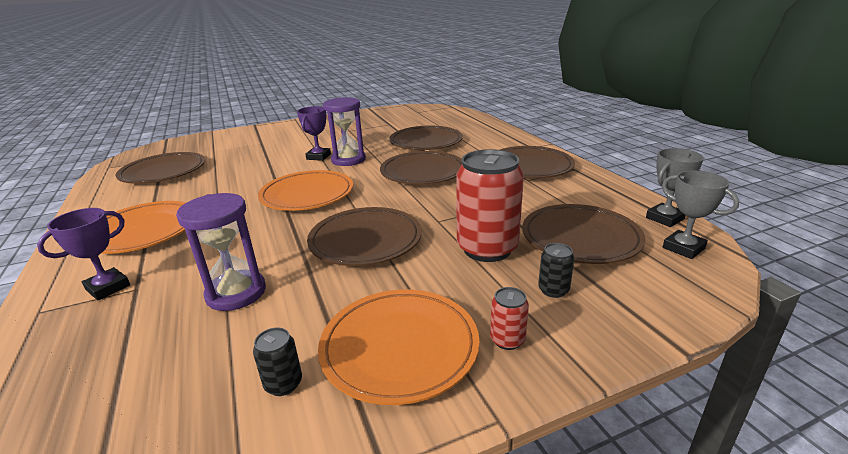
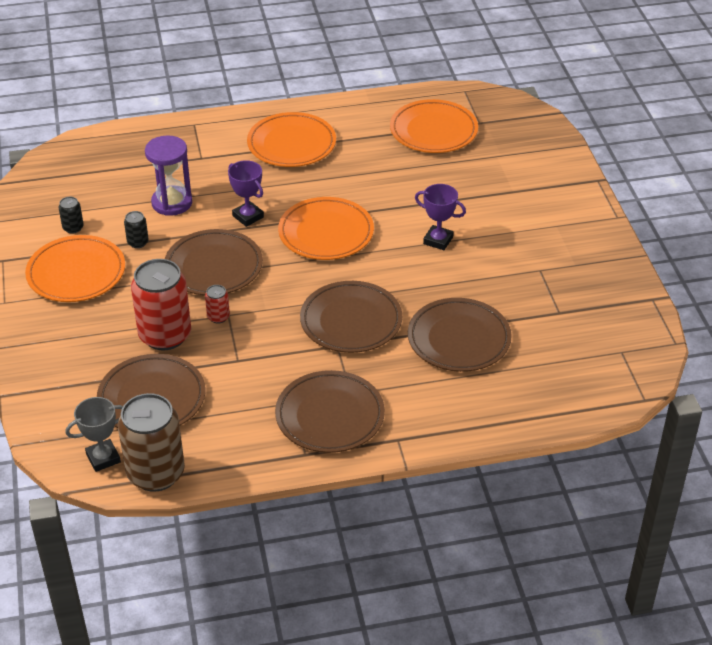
camera: 100 degrees right, 15 degrees up
(108, 287) = (209, 145): purple trophy -> purple trophy (248, 216)
(163, 172) = (433, 131): brown plate -> orange plate
(348, 160) = (417, 264): purple hourglass -> none
(507, 340) = (57, 320): red can -> red can (218, 317)
(553, 290) = (92, 357): black can -> black can (138, 242)
(665, 218) = (156, 473): grey trophy -> brown can

